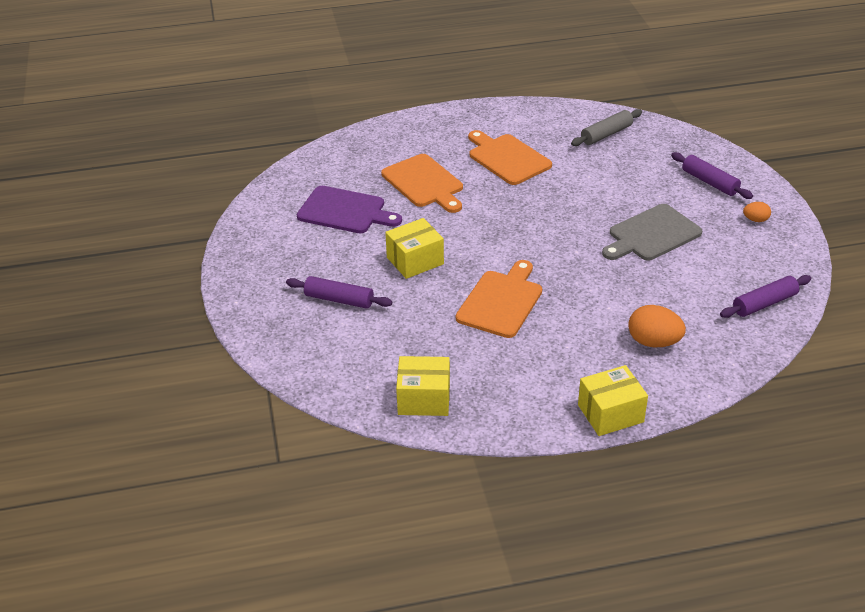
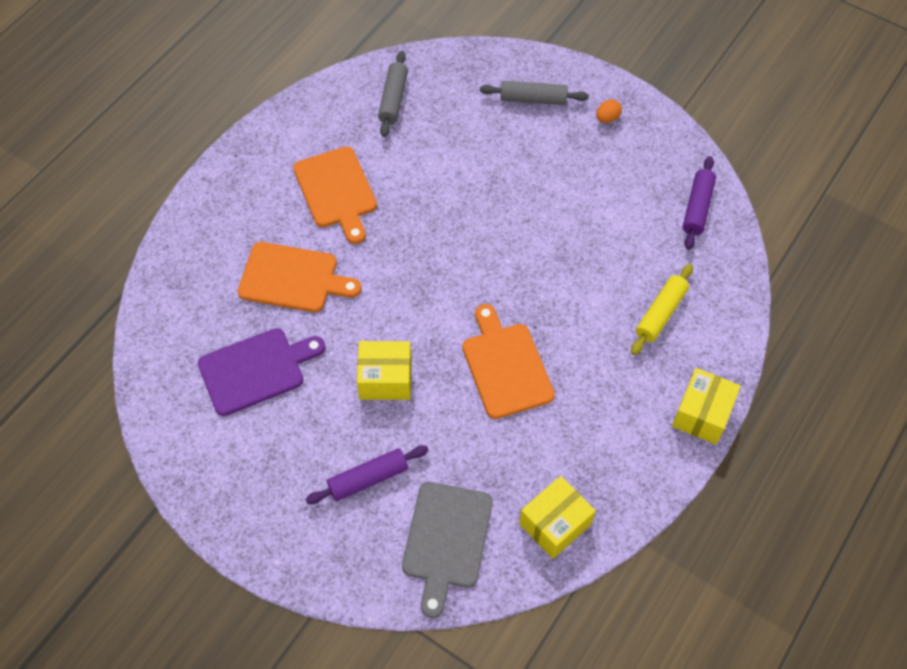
camera: 45 degrees left, 20 degrees up
(415, 261) = (385, 379): yellow box -> yellow box turned 75 degrees clockwise
(507, 158) = (336, 191): orange cutting board -> orange cutting board turned 120 degrees counterclockwise
(651, 234) = (546, 195): grey cutting board -> grey cutting board (446, 540)
(653, 342) = (660, 313): orange egg -> yellow rolling pin
(709, 182) = (533, 99): purple rolling pin -> grey rolling pin

